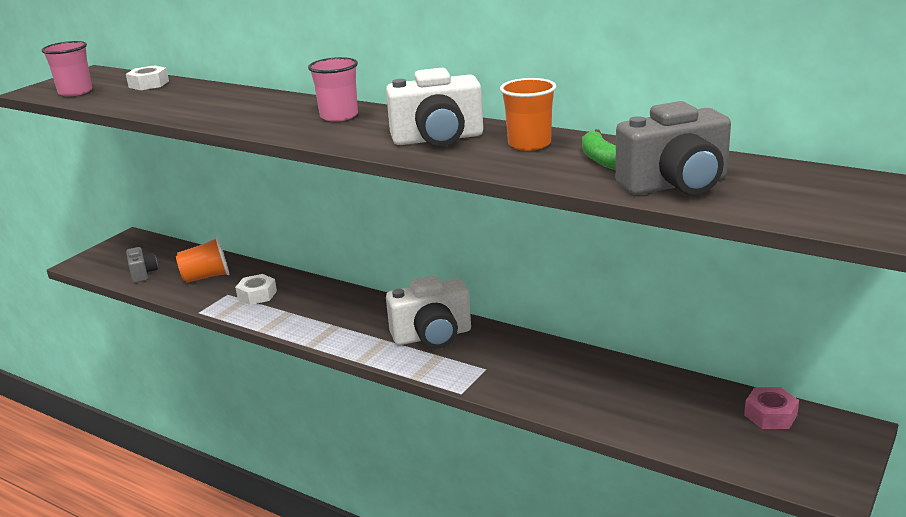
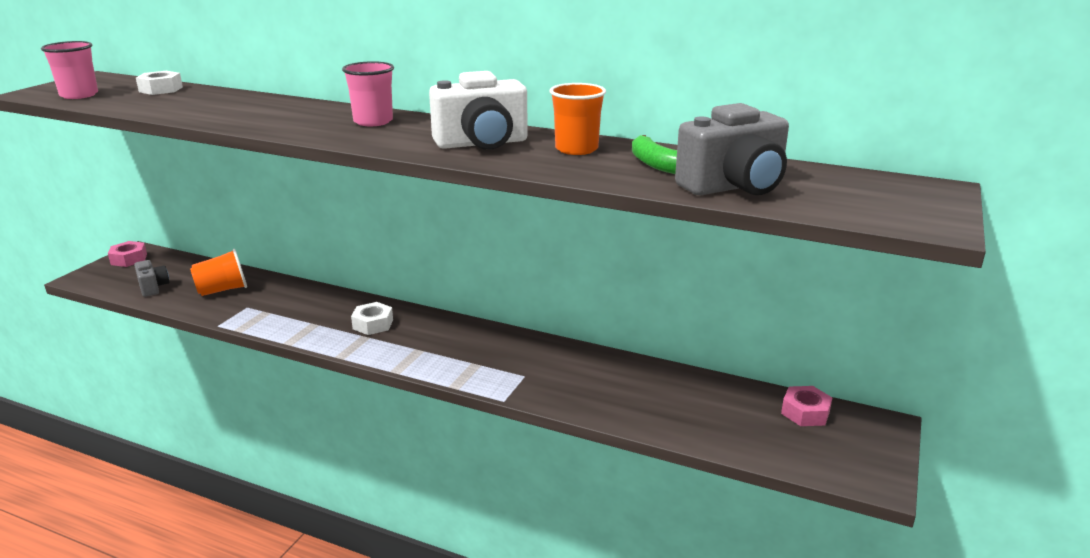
camera: 10 degrees left, 0 degrees up
(123, 245) = (129, 259): none -> pink nut
(257, 295) = (279, 307): white nut -> white nut (373, 324)
(432, 336) = (466, 345): white camera -> none

